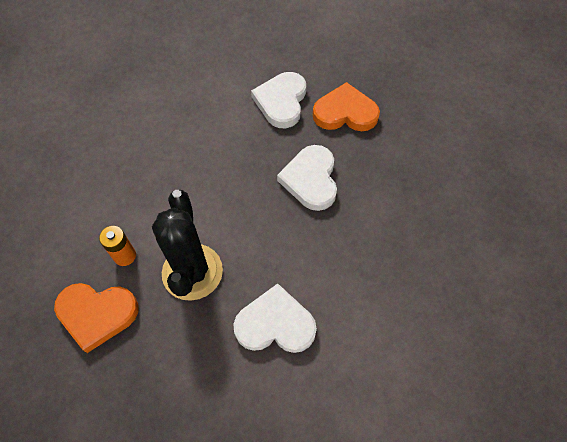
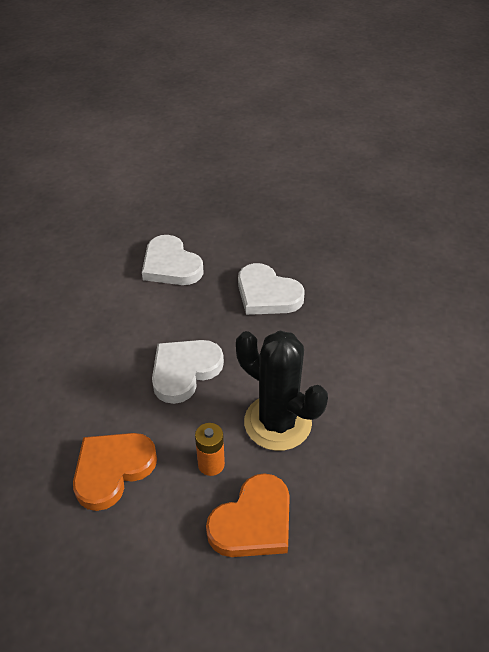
camera: 50 degrees left, 15 degrees down
(275, 324) = (378, 395): white heart -> white heart (184, 371)
(345, 112) = (227, 237): orange heart -> orange heart (112, 470)

